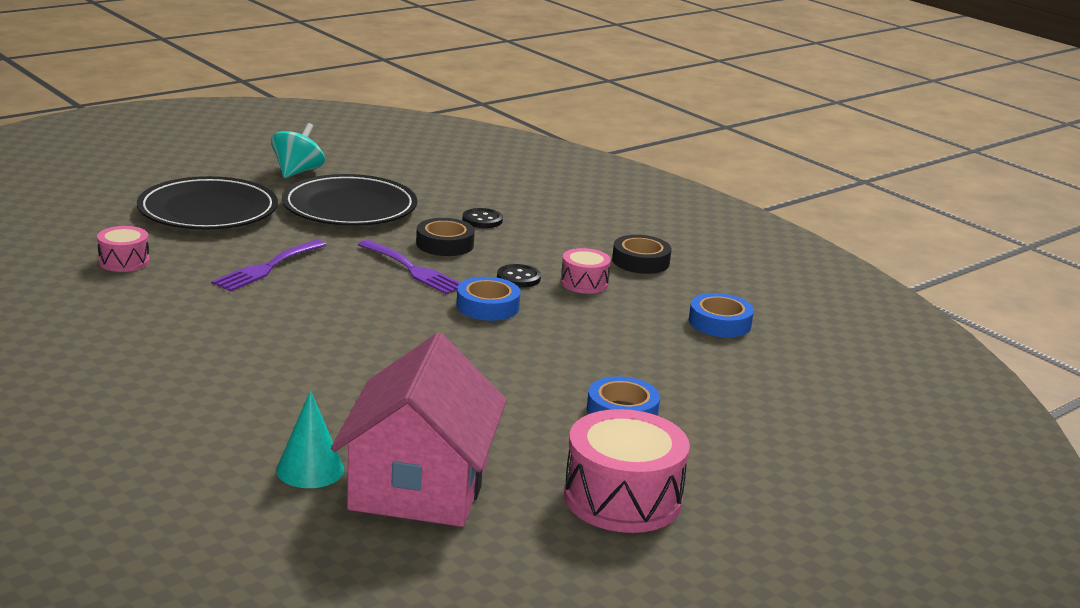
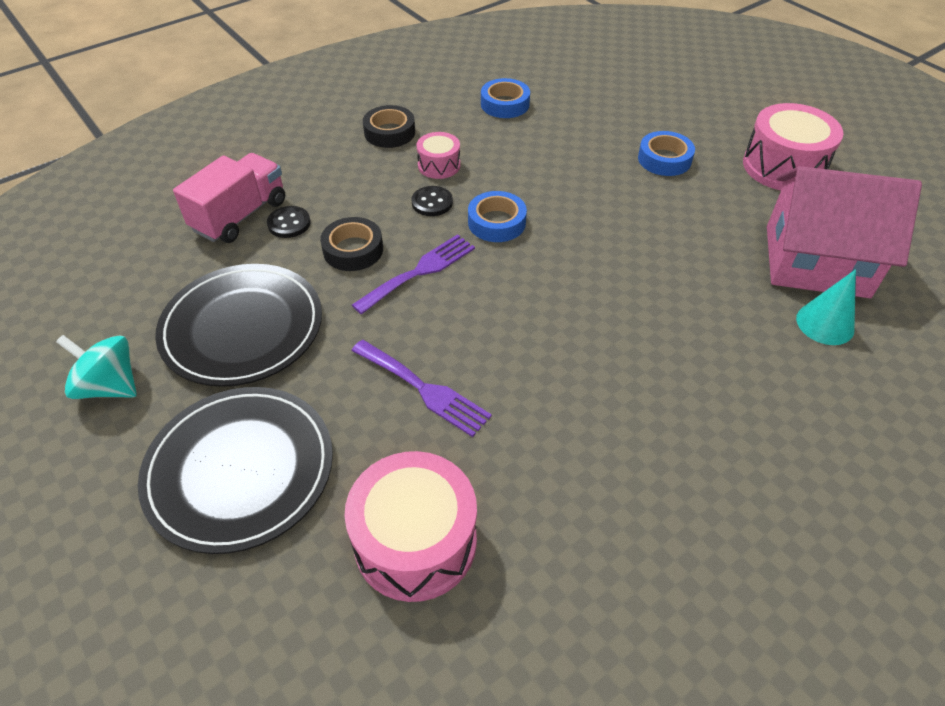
camera: 85 degrees left, 25 degrees up
(124, 261) = (415, 541): pink drum -> pink drum, size x1.87
(492, 202) = (240, 216): none -> pink truck

